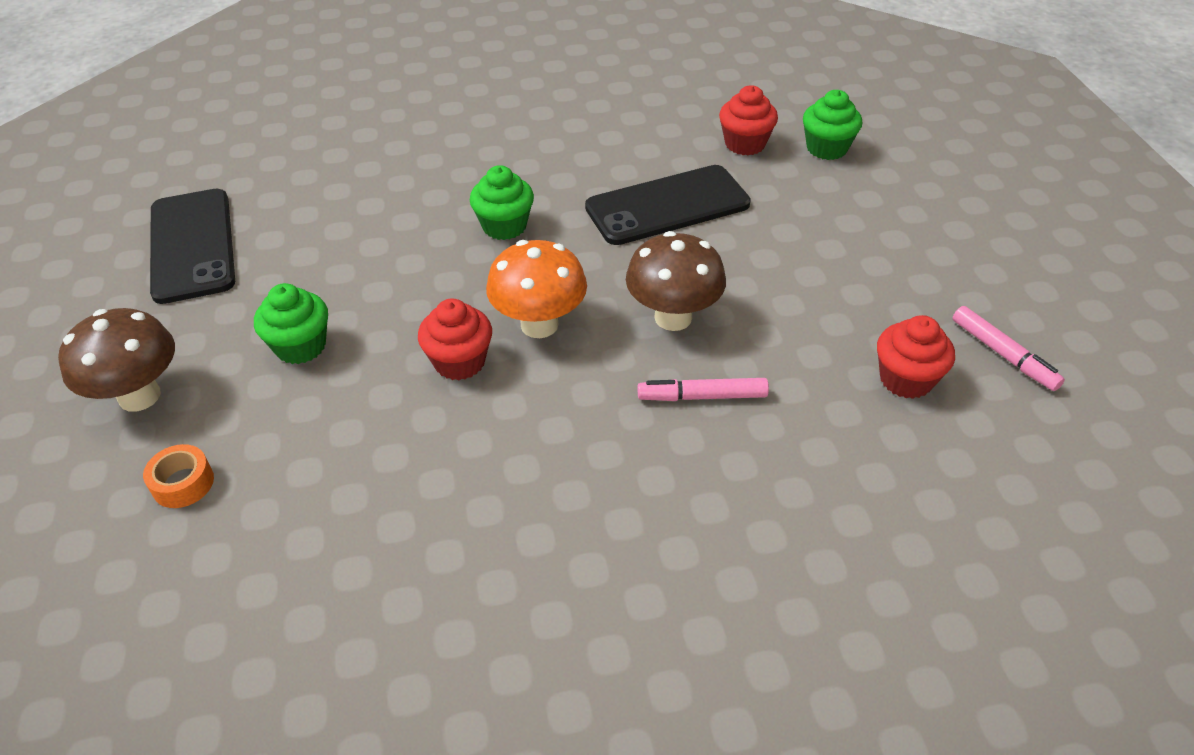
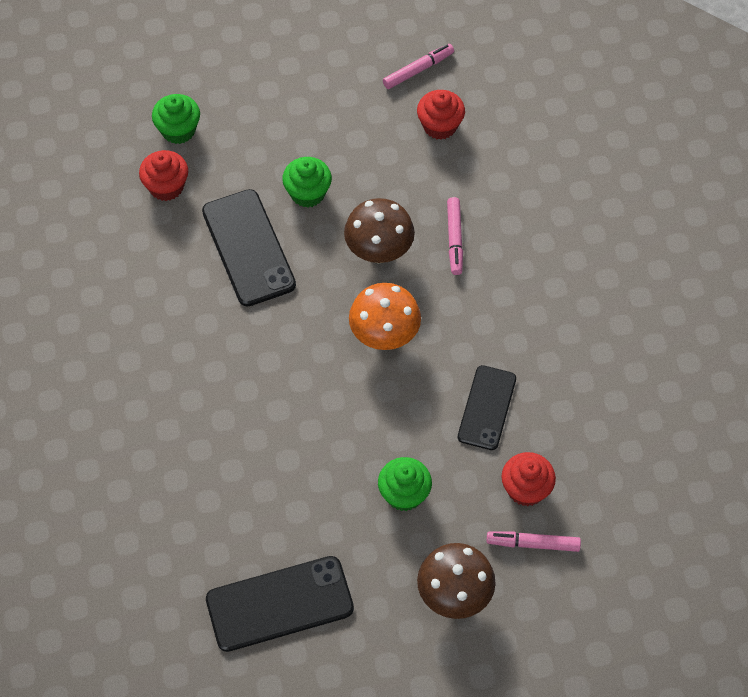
camera: 90 degrees left, 15 degrees up
(183, 483) = (533, 543): orange tape -> pink marker
(414, 432) = (486, 408): none -> black phone
(459, 362) = (421, 385): red cupcake -> red cupcake (526, 489)
(504, 226) = (267, 364): green cupcake -> green cupcake (308, 193)

